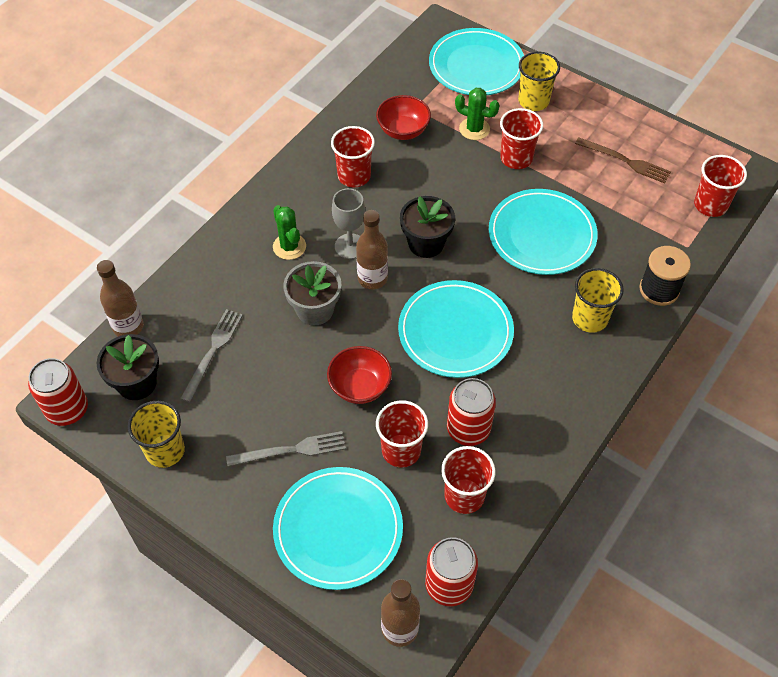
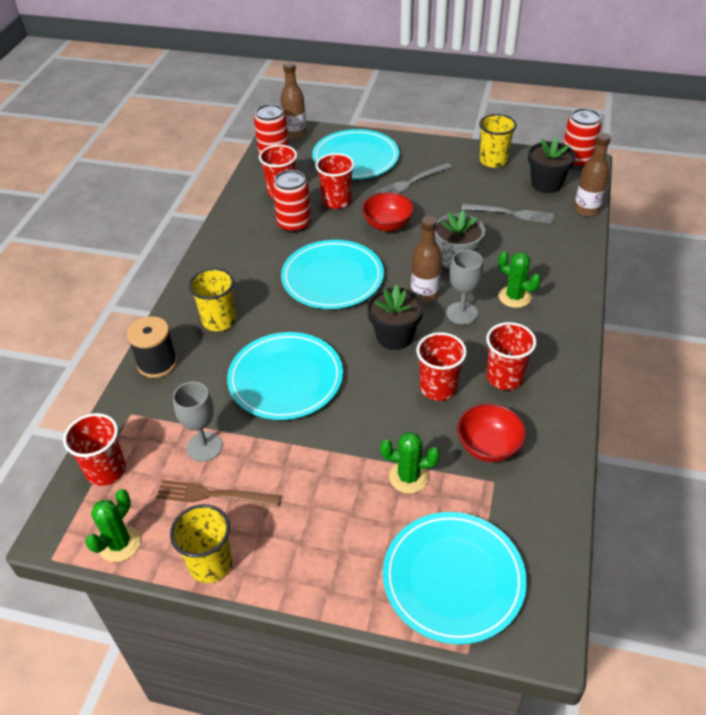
camera: 160 degrees right, 10 degrees down
(213, 352) = (511, 214): grey fork -> grey fork turned 75 degrees counterclockwise
(516, 158) = (343, 455): red cup -> red cup (438, 388)
(533, 101) = (353, 545): yellow cup -> yellow cup (210, 563)
(626, 199) = (204, 446): none -> grey goblet
(700, 150) = (119, 544): none -> green cactus

